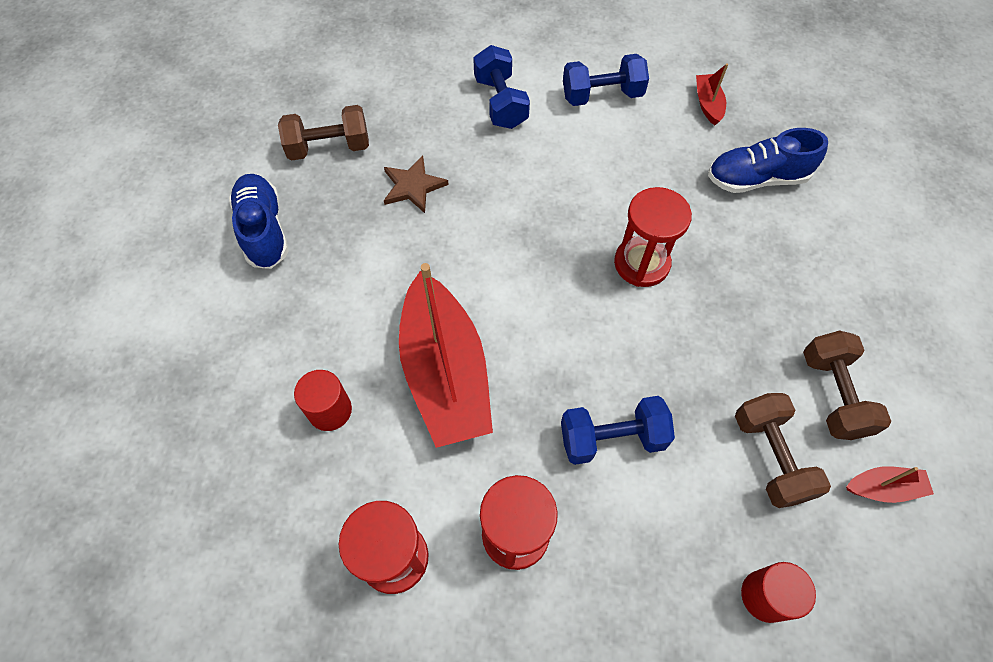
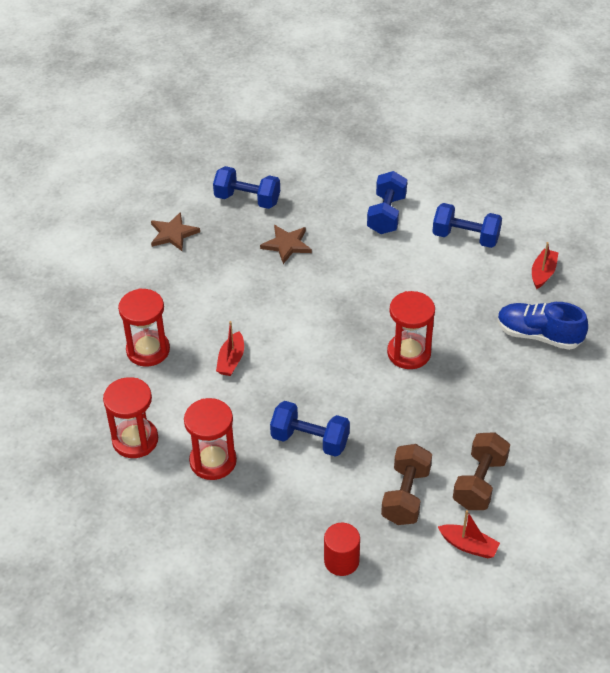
camera: 30 degrees right, 15 degrees down
(264, 230) = (173, 234): blue shoe -> brown star
(329, 147) = (247, 199): brown dumbbell -> blue dumbbell
(330, 410) = (148, 350): red cylinder -> red hourglass
(445, 373) = (231, 360): red boat -> red boat, size x0.42

